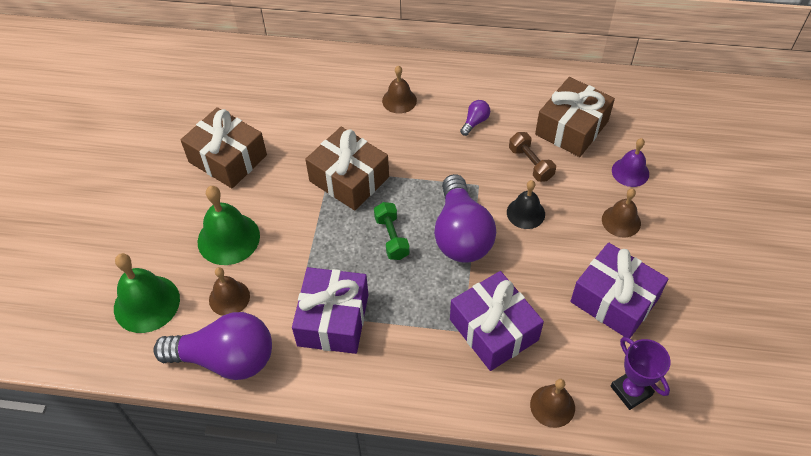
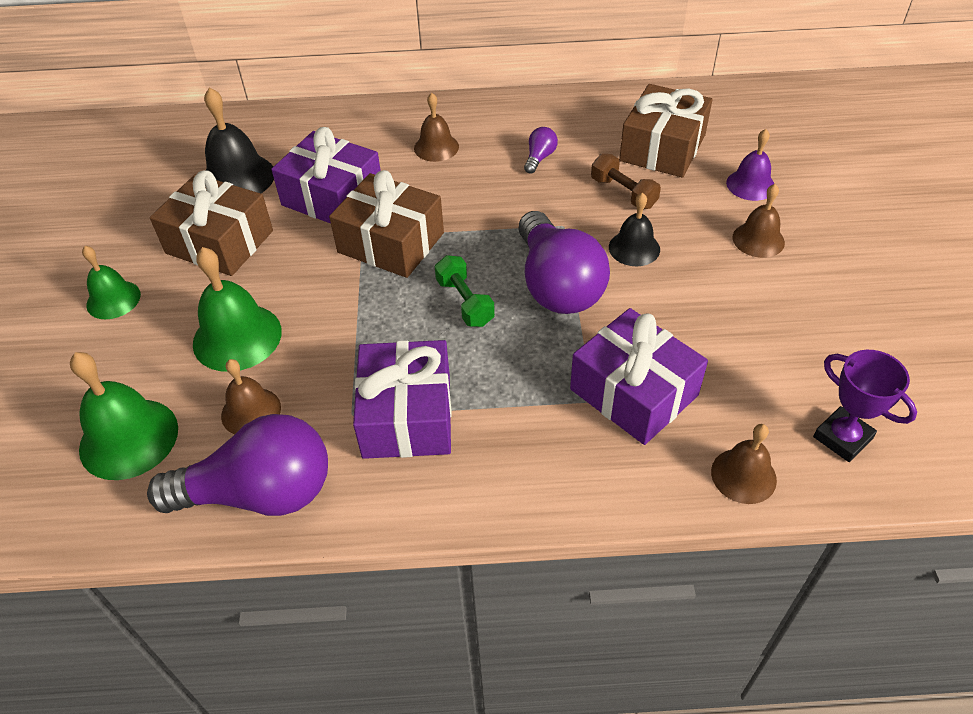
camera: 10 degrees left, 5 degrees down
(148, 194) = (113, 299): none -> green bell
(248, 105) = (238, 178): none -> black bell
(614, 300) = (781, 331): purple gift -> purple gift (332, 197)

